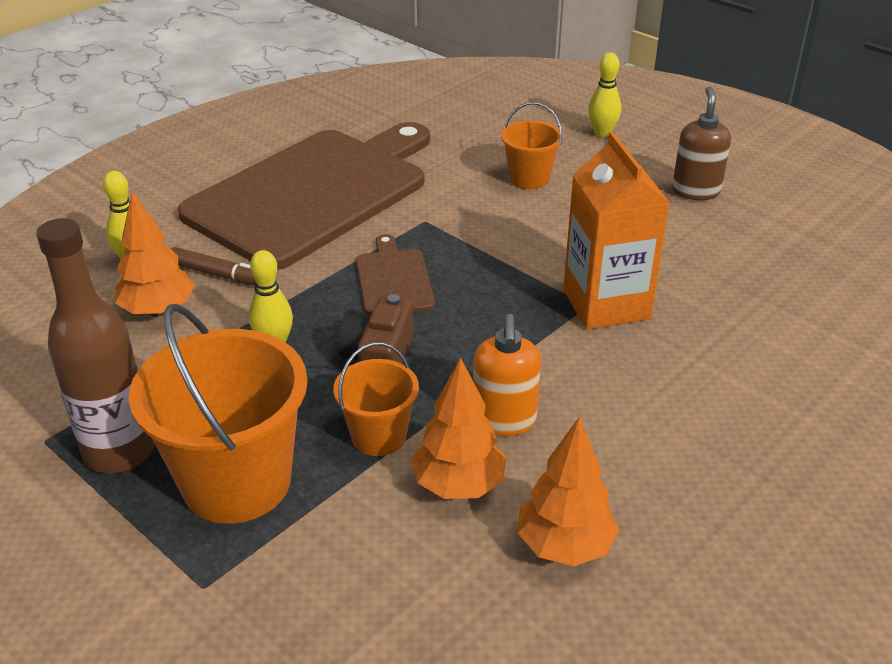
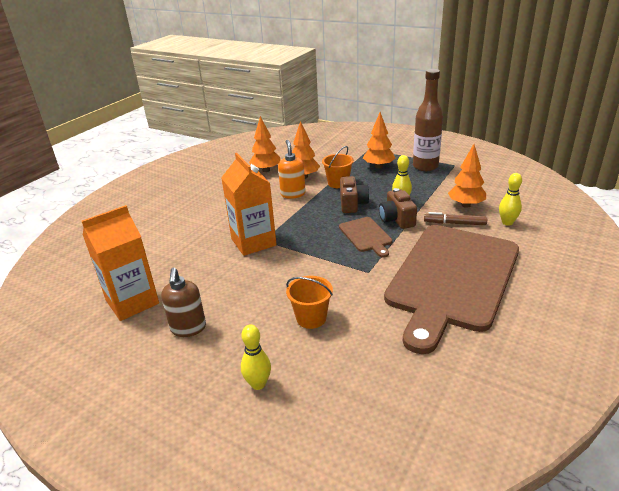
camera: 170 degrees right, 5 degrees down
(236, 482) = (378, 166): orange bucket -> orange tree
(315, 303) = (397, 219): none -> brown camera
(795, 235) = (132, 302): none -> orange carton

